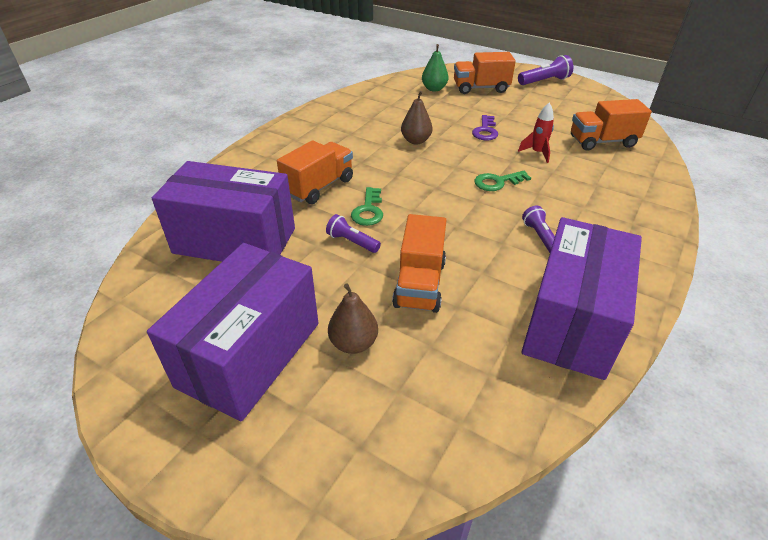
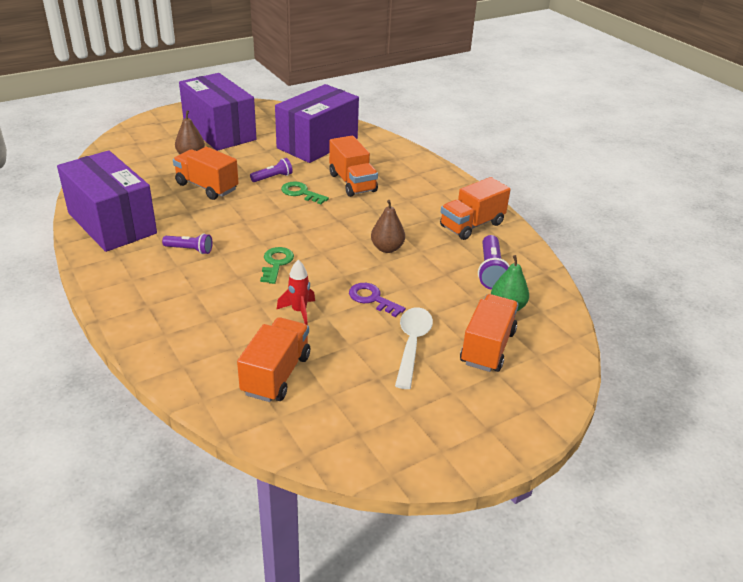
camera: 115 degrees right, 5 degrees down
(342, 116) = (472, 225): none -> orange truck
(510, 108) = (412, 344): none -> white spoon
(544, 81) = (477, 426): purple flashlight -> purple flashlight (491, 271)

